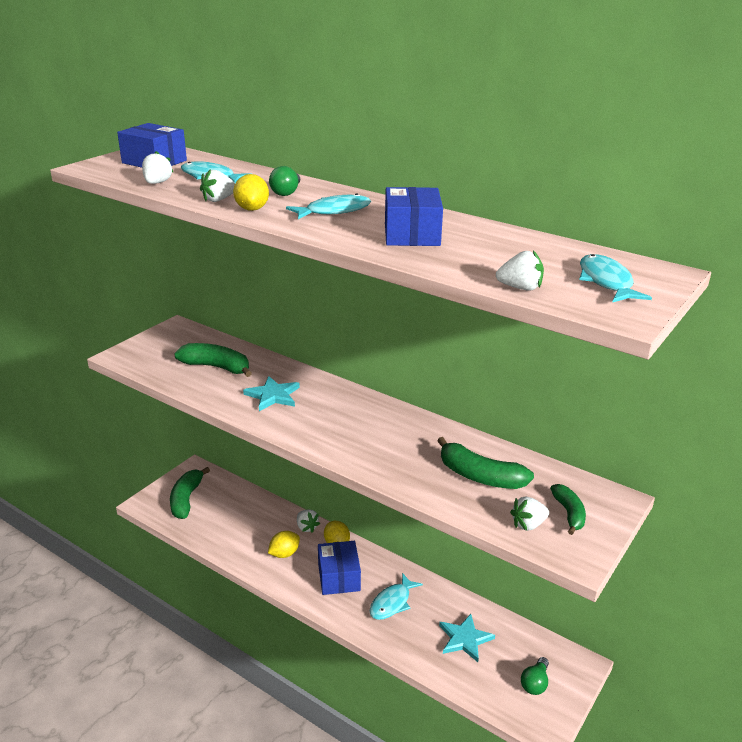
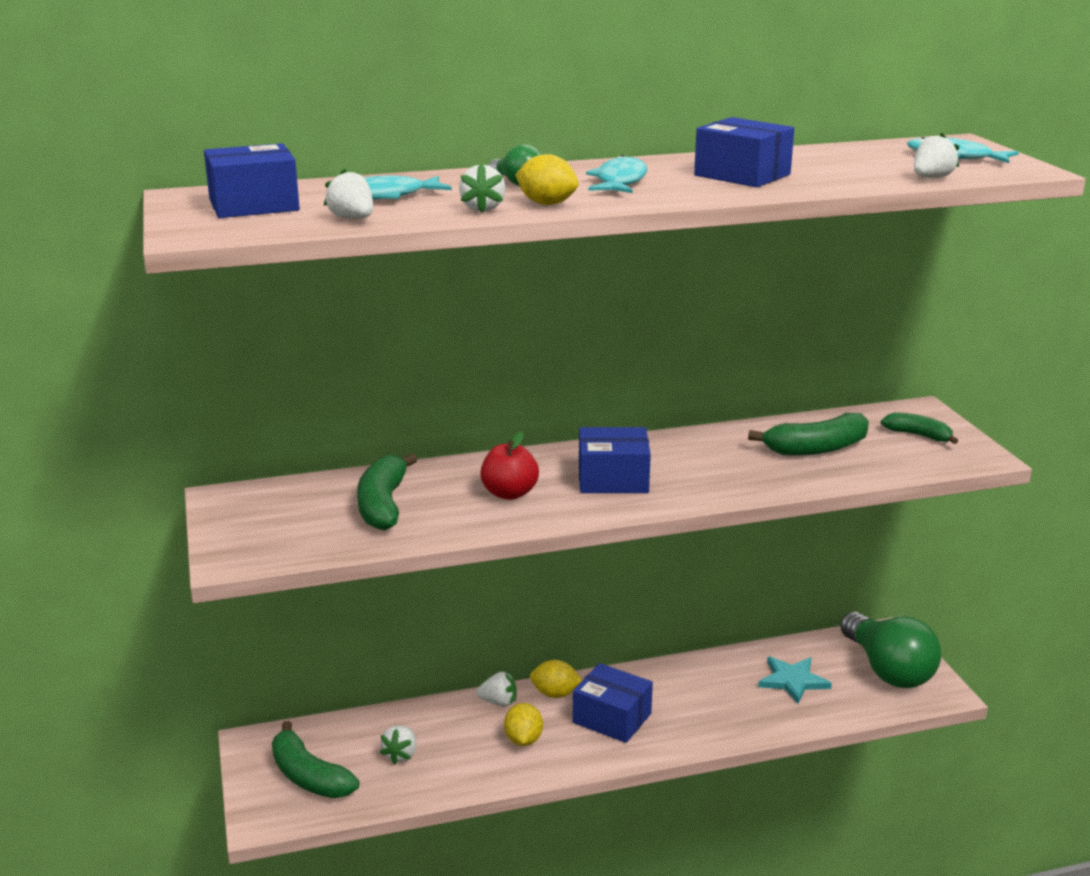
camera: 50 degrees left, 5 degrees down
(217, 367) = (383, 505): green banana -> green banana turned 60 degrees counterclockwise
(273, 395) = (509, 493): turquoise star -> red apple
(332, 419) = (613, 479): none -> blue box
(392, 603) = (693, 701): turquoise fish -> none
(528, 524) = (915, 457): white strawberry -> white strawberry (401, 755)
(535, 683) = (888, 670): green light bulb -> green light bulb, size x2.20

